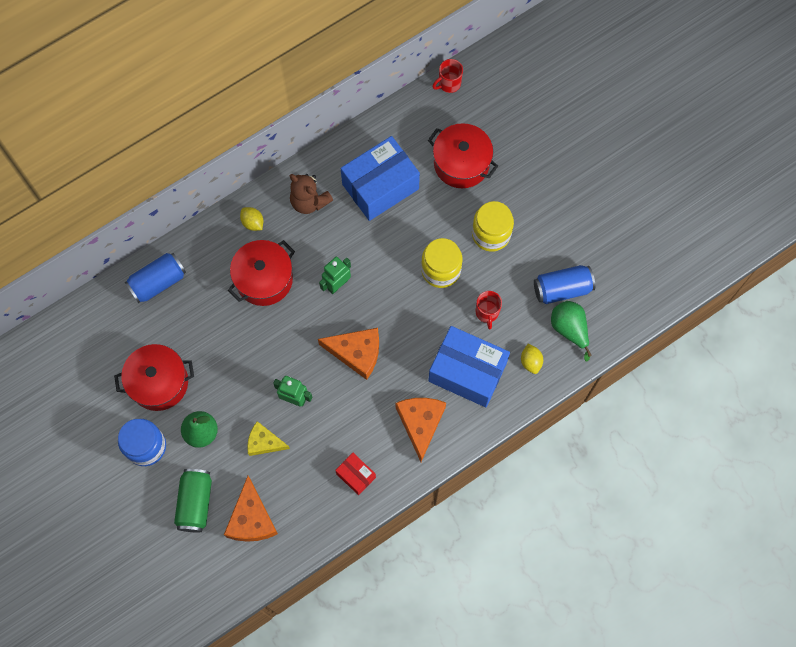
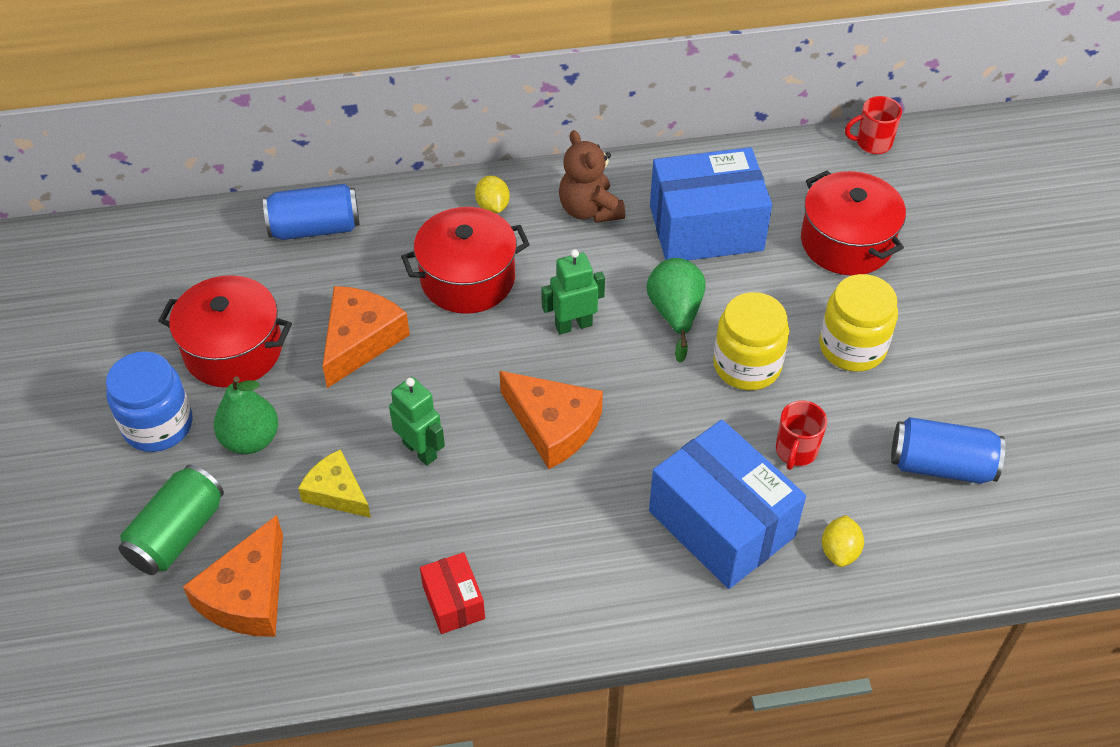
camera: 25 degrees right, 20 degrees down
(420, 423) = (603, 568): orange cheese -> orange cheese (360, 340)
(569, 329) = (929, 529): green pear -> green pear (675, 314)

